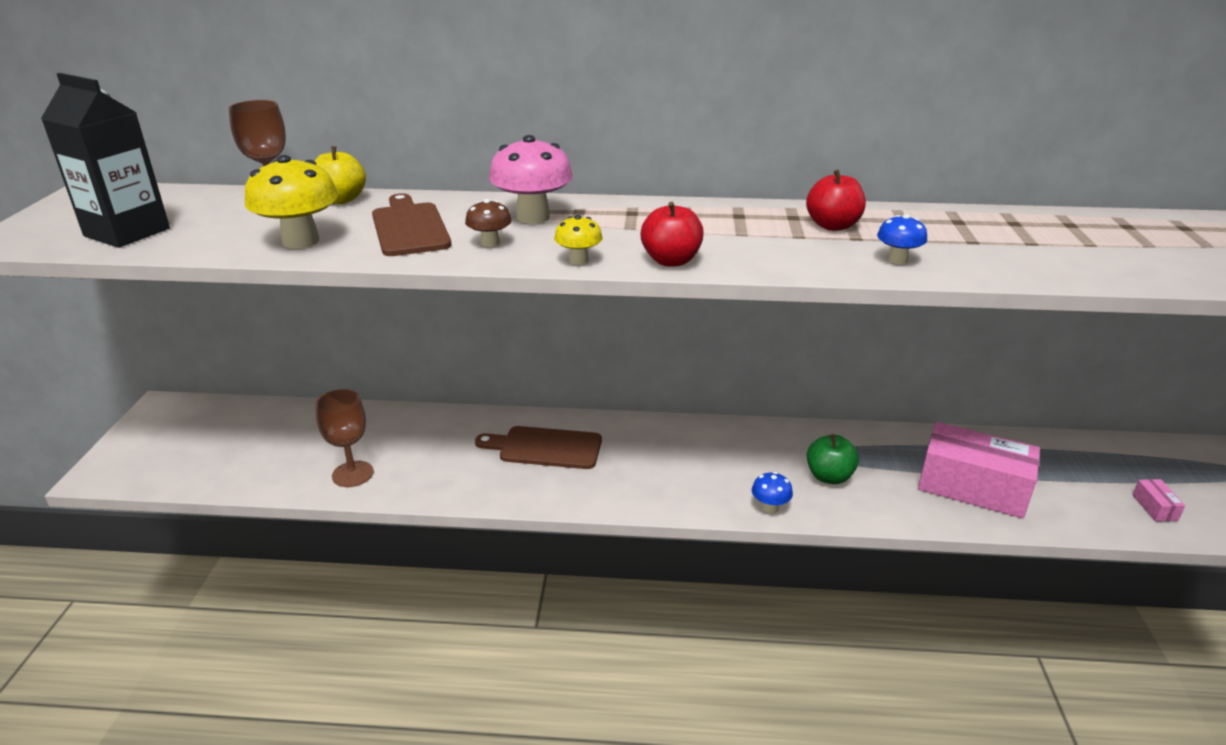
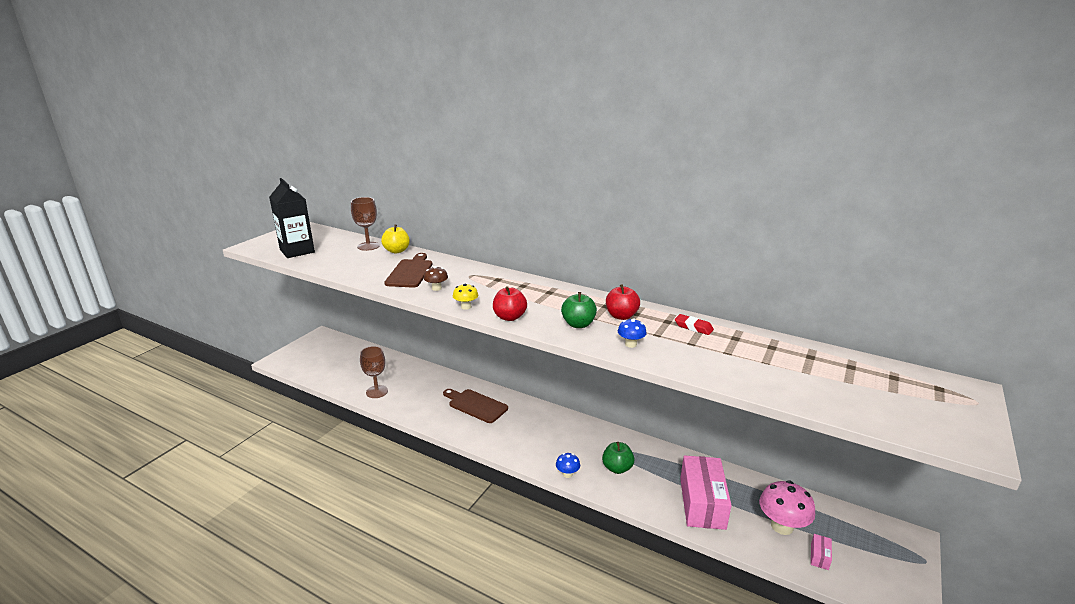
camera: 25 degrees right, 5 degrees down
(301, 241) = (358, 270): yellow mushroom -> none
(533, 217) = (472, 278): pink mushroom -> pink mushroom (782, 526)
(788, 249) = (578, 324): none -> green apple
(945, 221) = (693, 327): none -> red eraser
(972, 487) = (702, 503): pink box -> pink box turned 45 degrees clockwise

